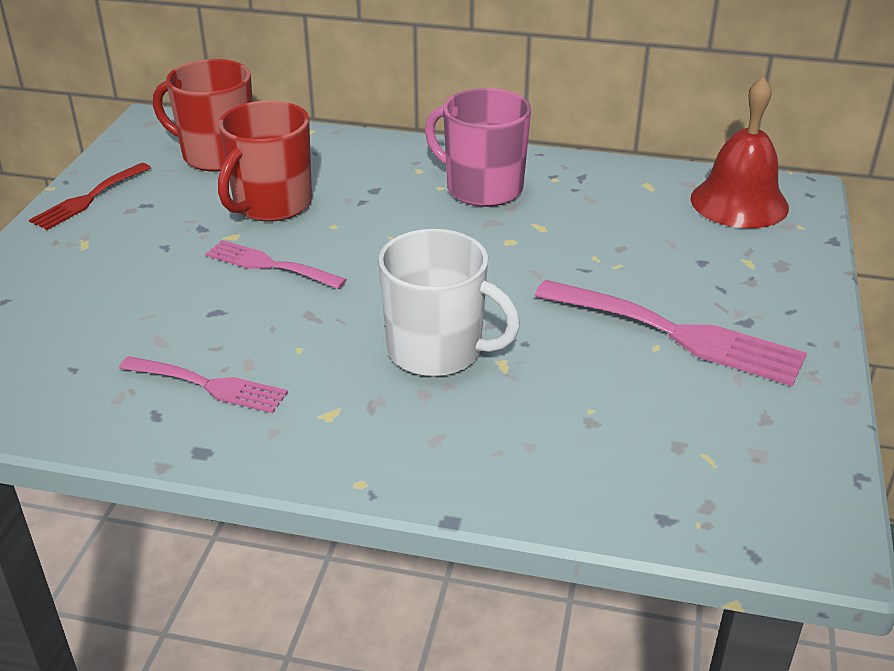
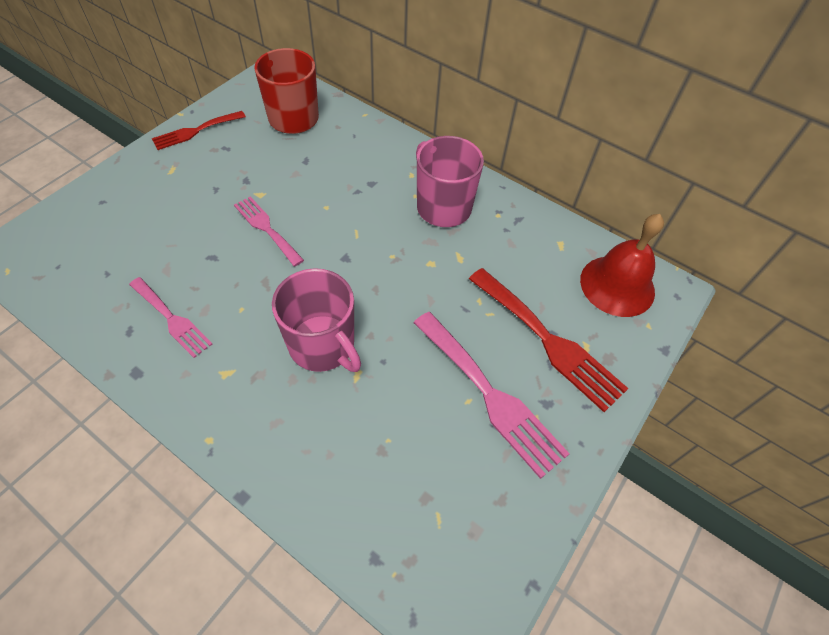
camera: 20 degrees right, 20 degrees up
(271, 205) = (299, 174): red mug -> none
(437, 351) = (323, 345): white mug -> pink mug
(704, 269) = (549, 341): none -> red fork

